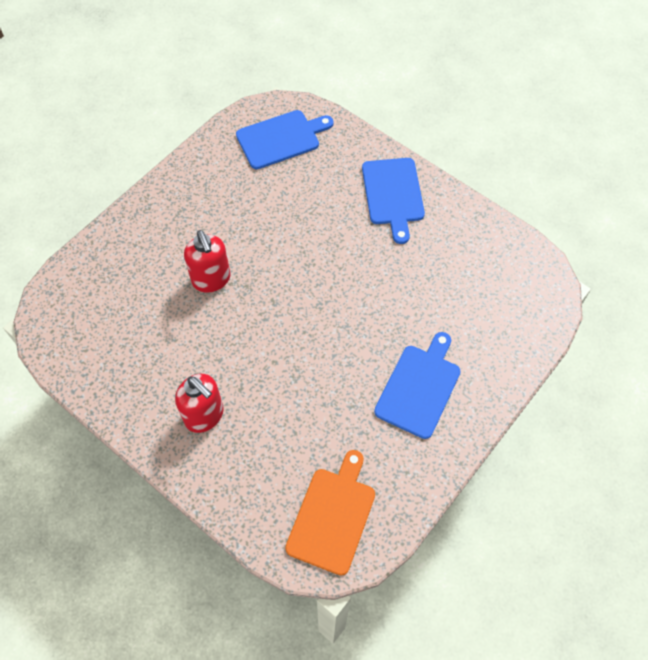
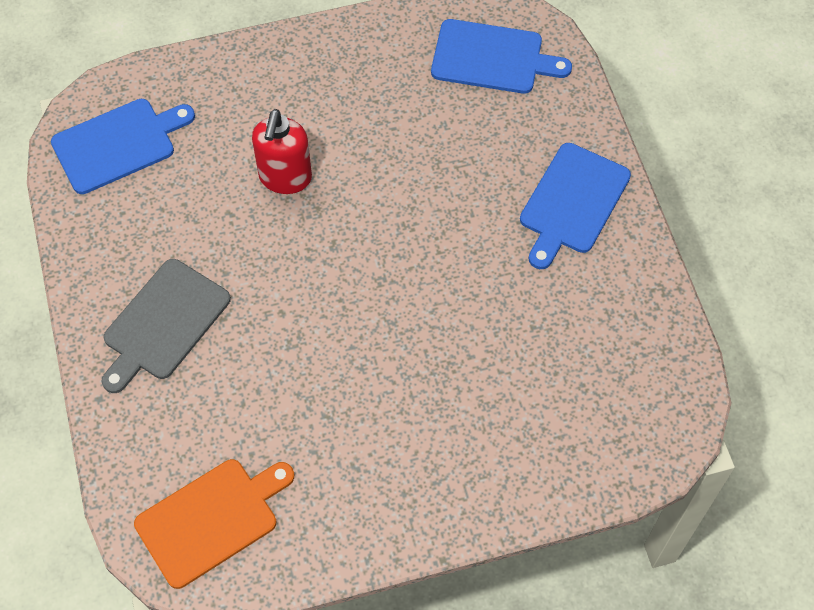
camera: 35 degrees right, 0 degrees up
(204, 415) = (163, 323): red soap dispenser -> grey cutting board
(419, 387) = (419, 445): blue cutting board -> blue cutting board (118, 144)

